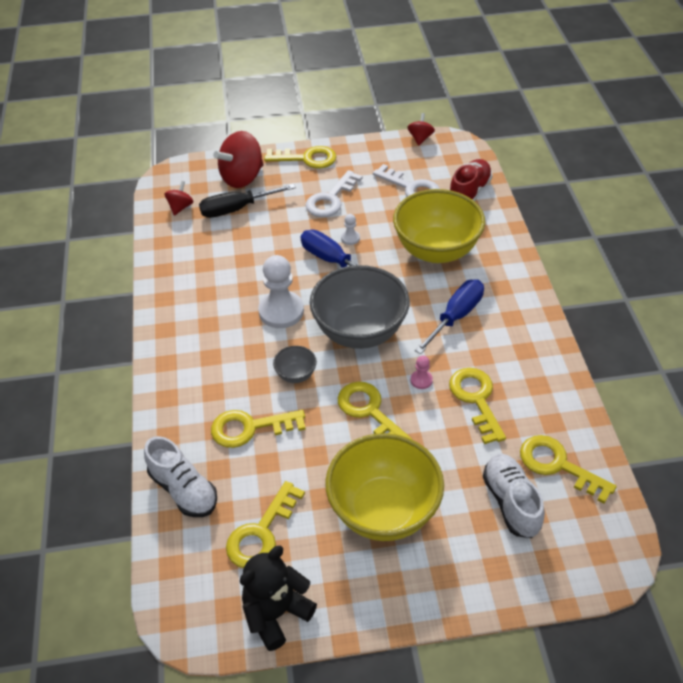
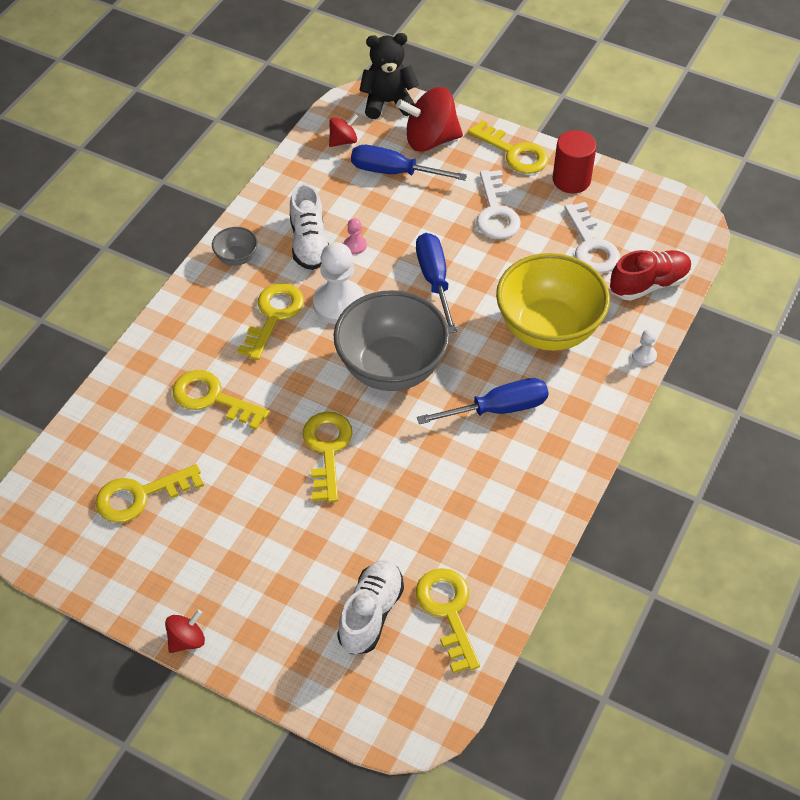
camera: 35 degrees right, 5 degrees up
(183, 489) = (113, 417): white shoe -> white shoe (309, 243)
(237, 209) = (394, 172): black screwdriver -> blue screwdriver
(276, 613) = (93, 568): black teddy bear -> black teddy bear (388, 103)
(296, 375) = (295, 374): grey bowl -> grey bowl (236, 258)
(331, 199) = (496, 212): white key -> white key turned 75 degrees counterclockwise
(350, 238) = (474, 266): white pawn -> white pawn (644, 356)
(360, 157) = (571, 180): none -> red cylinder
(383, 510) = (255, 545): yellow bowl -> none
(420, 138) = (658, 193): red spinning top -> red spinning top (187, 640)
(421, 380) = (402, 450): pink pawn -> pink pawn (355, 245)
(476, 399) = (435, 501): yellow key -> yellow key (273, 316)

